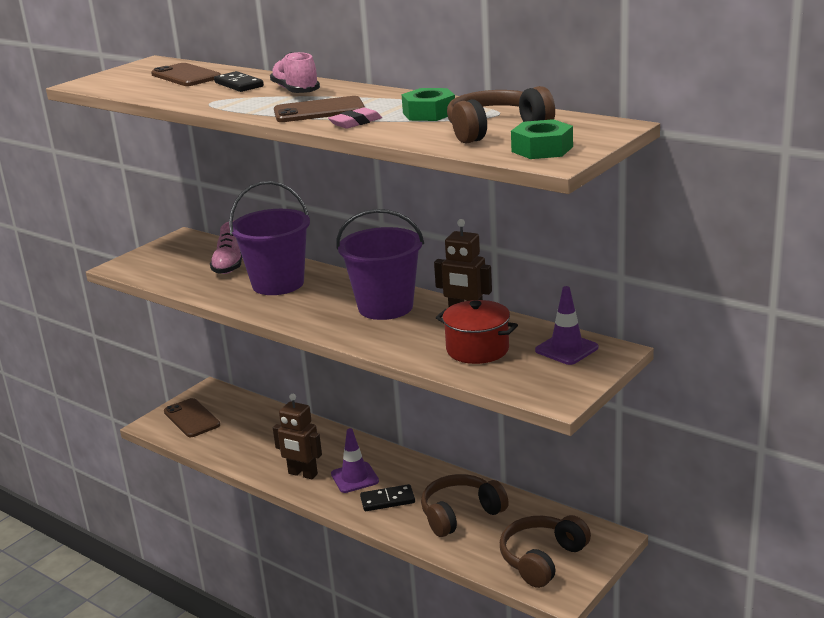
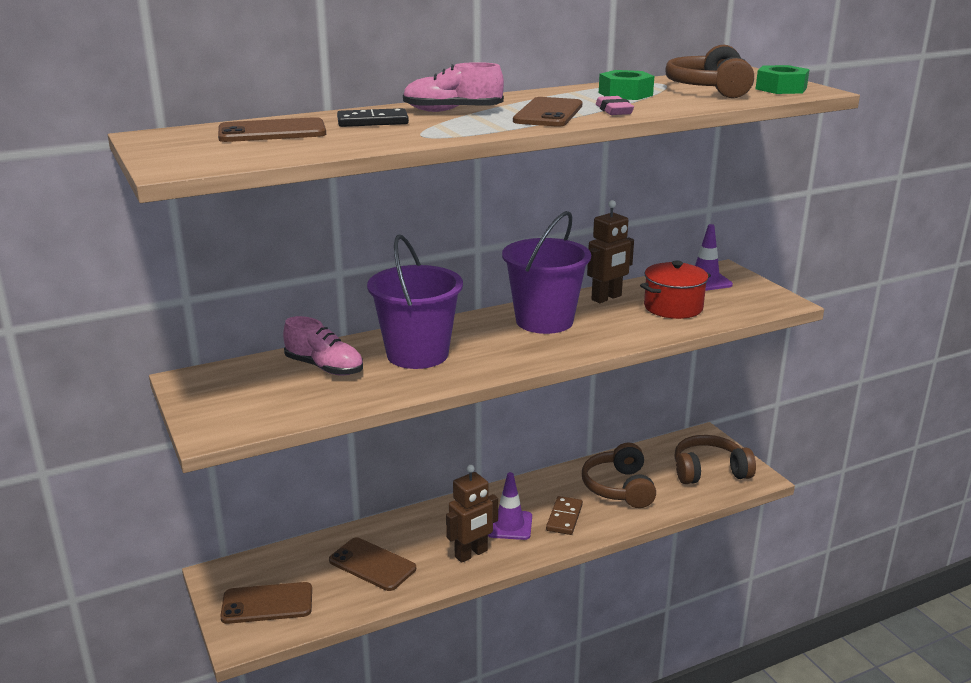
camera: 65 degrees left, 0 degrees up
(259, 439) = (372, 565): none -> brown phone
(387, 500) = (564, 517): black domino -> brown domino
(542, 559) = (709, 471): brown headphones -> brown headphones turned 105 degrees clockwise

